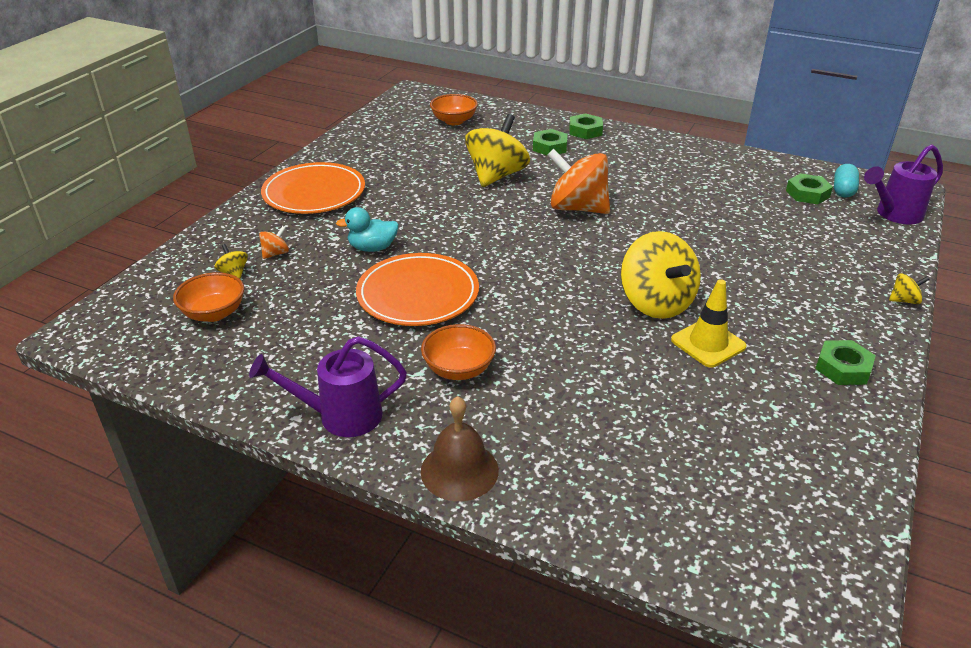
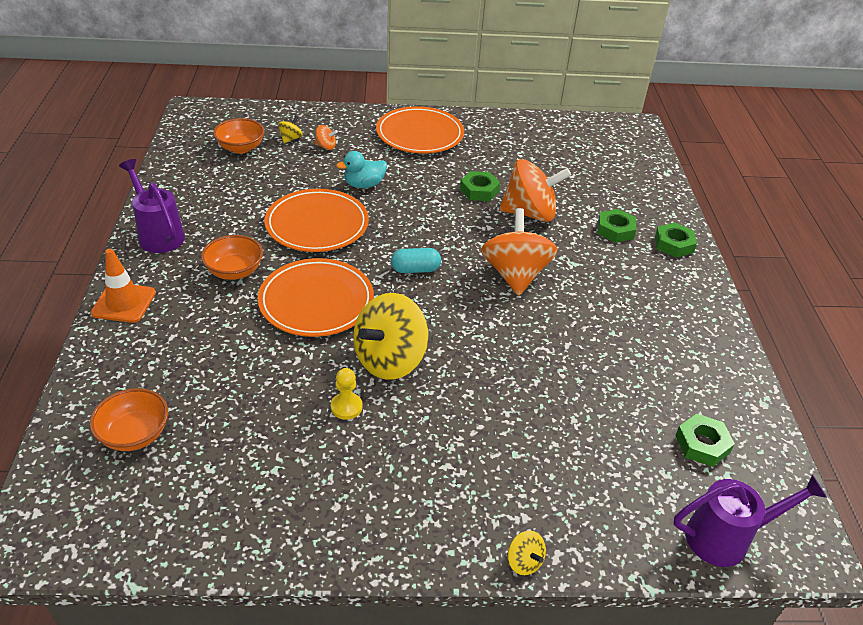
camera: 60 degrees right, 5 degrees up
(372, 248) = (364, 185): turquoise duck -> turquoise duck turned 75 degrees counterclockwise
(454, 121) = (606, 163): orange bowl -> orange bowl (135, 434)
(459, 470) = (124, 303): brown bell -> orange traffic cone
(496, 176) = (530, 213): yellow spinning top -> orange spinning top
(546, 325) = (316, 301): none -> orange plate
(708, 343) = (346, 407): yellow traffic cone -> yellow pawn
(843, 190) = (743, 478): turquoise capsule -> turquoise capsule (415, 269)
(843, 368) = (361, 515): green nut -> green nut (479, 190)
(894, 214) = (726, 538): purple watering can -> purple watering can turned 135 degrees clockwise

